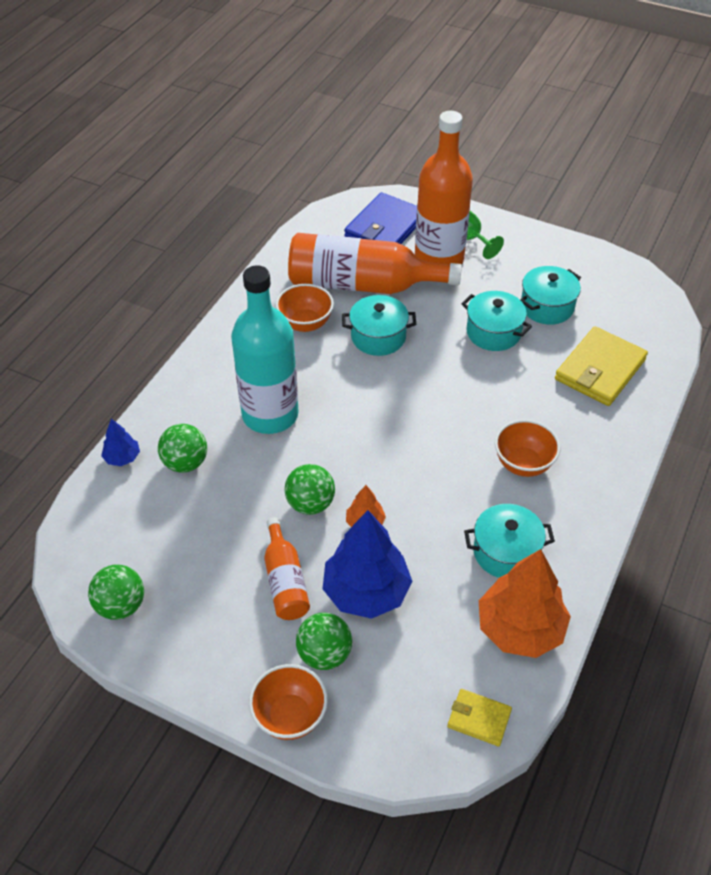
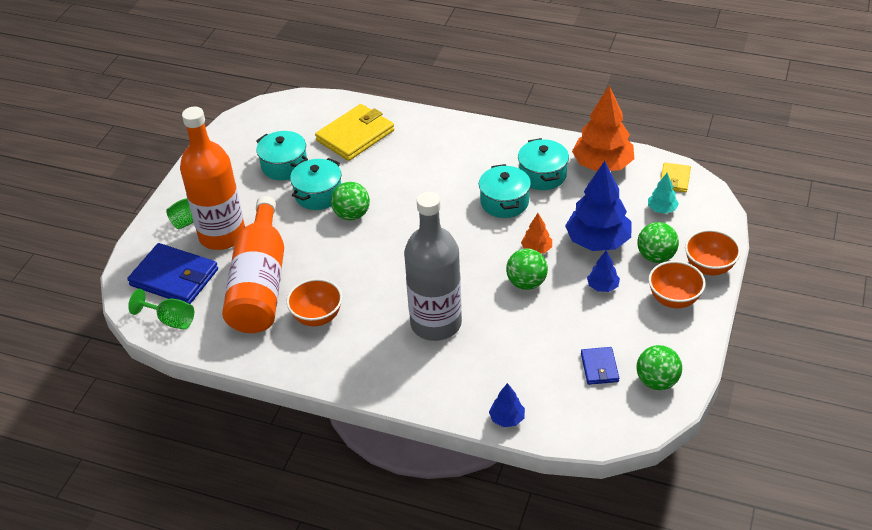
camera: 95 degrees left, 5 degrees down
(160, 552) = (599, 367): none -> blue wallet
(185, 463) = (502, 371): green ball -> green ball (352, 215)
(270, 414) = (436, 323): turquoise bottle -> grey bottle
(285, 581) = (602, 286): orange bottle -> blue tree
(329, 226) = (170, 320): none -> green goblet
(378, 337) = (330, 265): turquoise pot -> turquoise pot (504, 202)
(416, 684) = (662, 209): none -> turquoise tree
(523, 464) = (460, 171): orange bowl -> orange bowl (674, 299)
(600, 369) = (355, 135): yellow wallet -> yellow wallet turned 75 degrees counterclockwise

